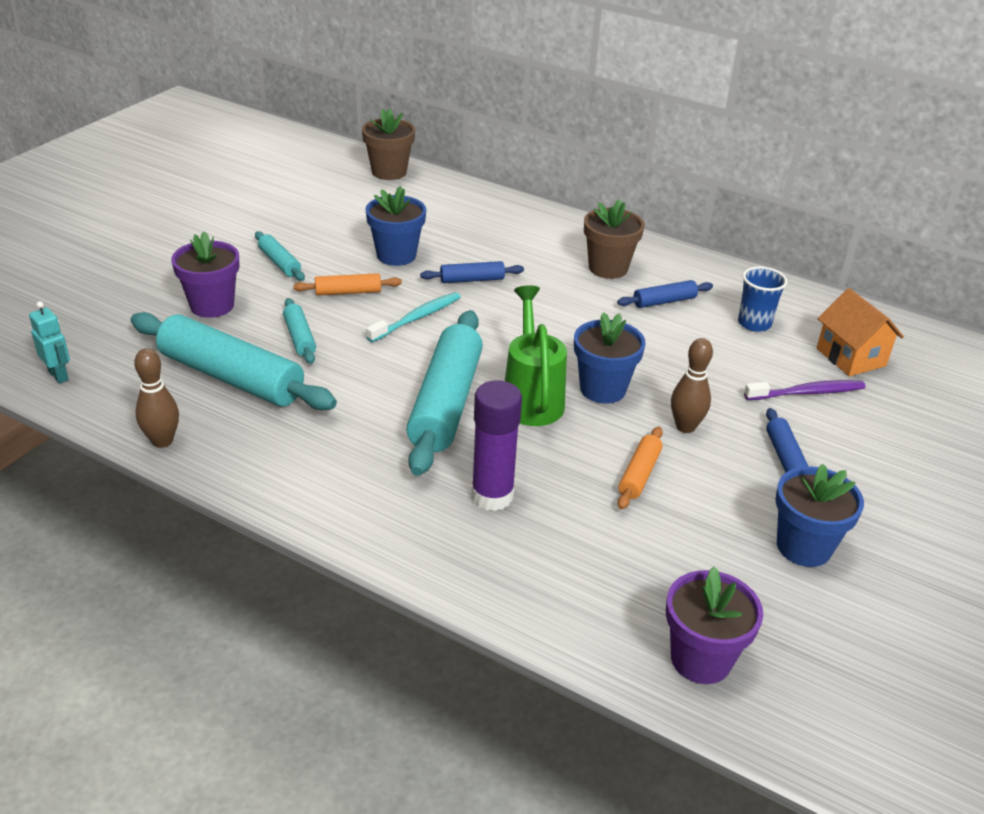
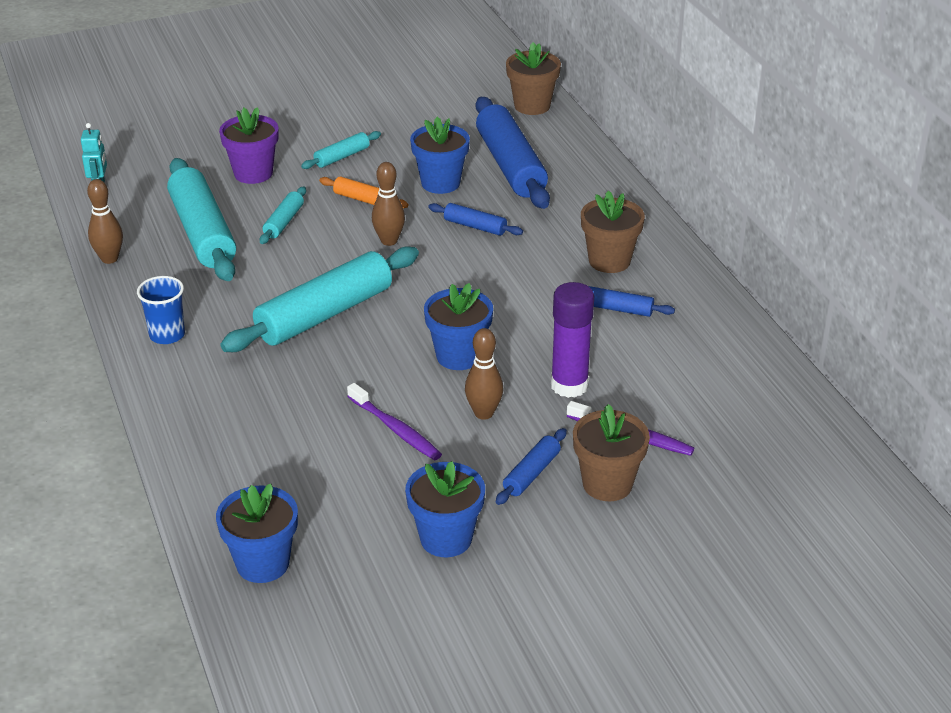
camera: 40 degrees right, 0 degrees up
(279, 263) = (342, 157): turquoise rolling pin -> turquoise rolling pin turned 45 degrees clockwise
(417, 318) = (389, 241): turquoise toothbrush -> brown bowling pin
(435, 222) = (511, 165): none -> blue rolling pin
(492, 496) = (270, 393): purple glue stick -> purple glue stick (569, 385)
(531, 398) = (392, 338): green watering can -> none
(639, 474) = (395, 429): orange rolling pin -> purple toothbrush
(701, 659) = (262, 563): purple flower pot -> blue flower pot
(754, 323) = (674, 361): blue cup -> blue cup (167, 335)
(844, 438) = (607, 484): none -> brown flower pot
(851, 357) = (723, 427): orange house -> none

